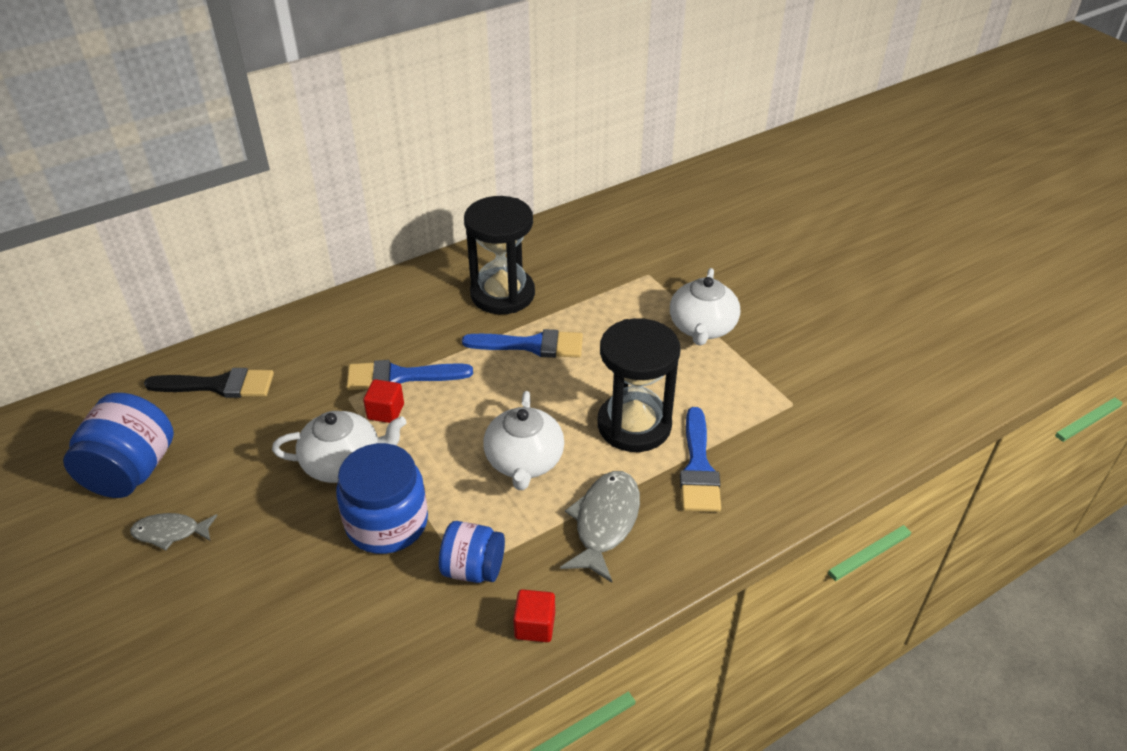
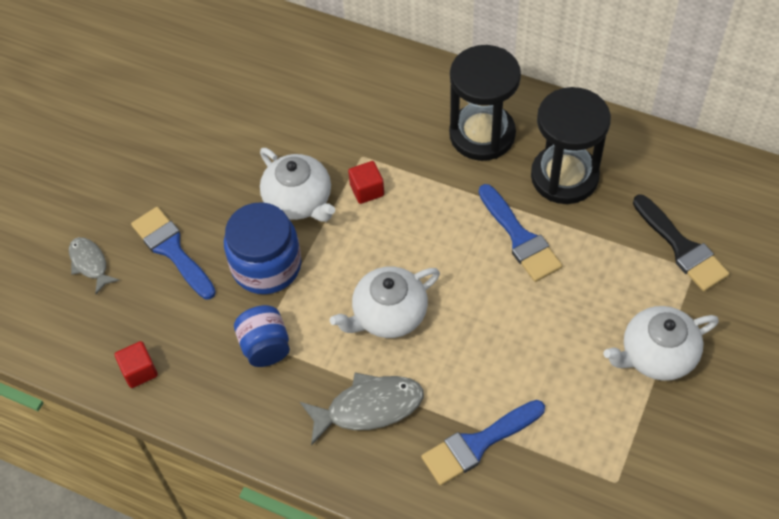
camera: 60 degrees right, 15 degrees up
(131, 471) = (202, 87): blue jar -> none
(170, 532) = (171, 149): grey fish -> grey fish (90, 264)
(219, 385) = (311, 71): black brush -> black brush (681, 247)
(400, 376) = (410, 173): blue brush -> blue brush (172, 250)
(535, 626) = (244, 417): red cube -> red cube (139, 371)
(634, 425) = (488, 369): black hourglass -> black hourglass (482, 134)

